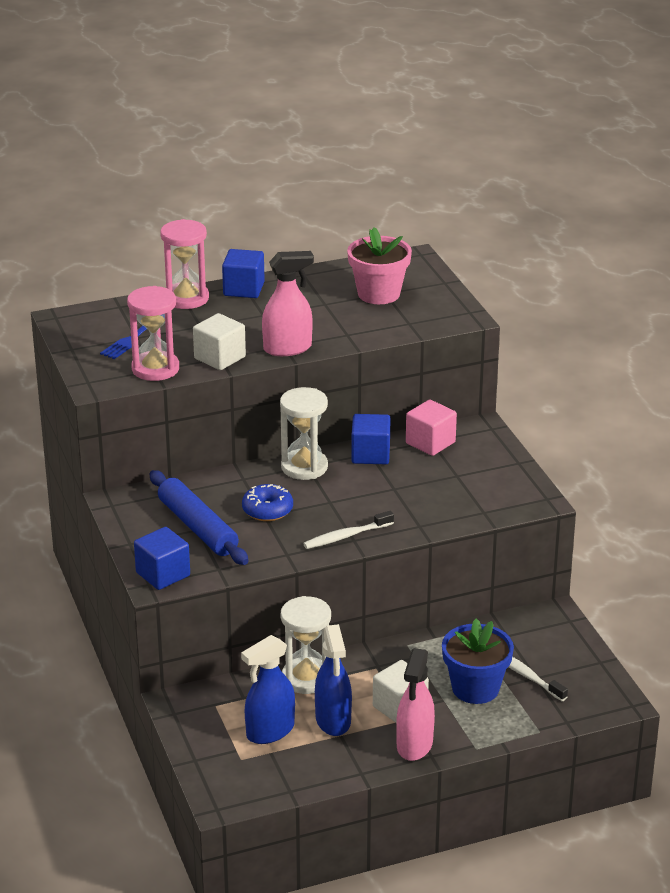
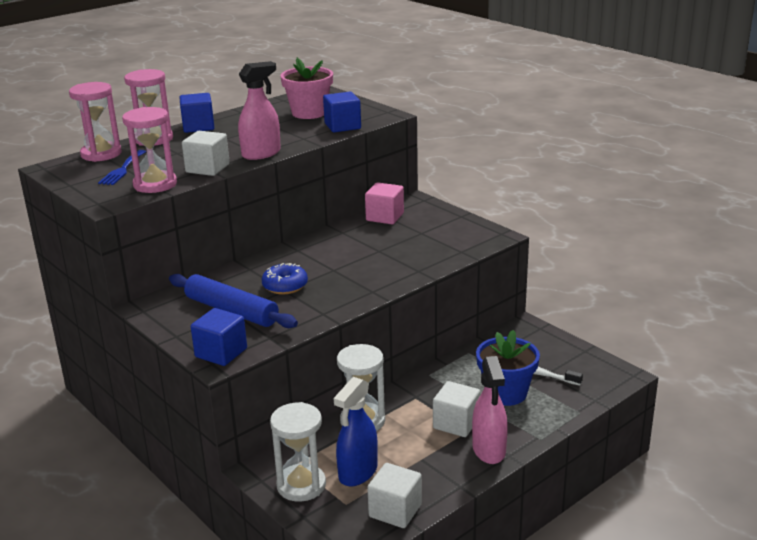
camera: 20 degrees left, 5 degrees down
(122, 309) = (101, 154): none -> pink hourglass
(283, 779) = (395, 511): none -> white cube
(304, 467) = (296, 251): white hourglass -> white hourglass (301, 485)
(333, 720) = (407, 449): blue spray bottle -> none
(346, 536) = (364, 290): white toothbrush -> none
(370, 454) = (343, 233): blue cube -> blue cube (342, 126)

